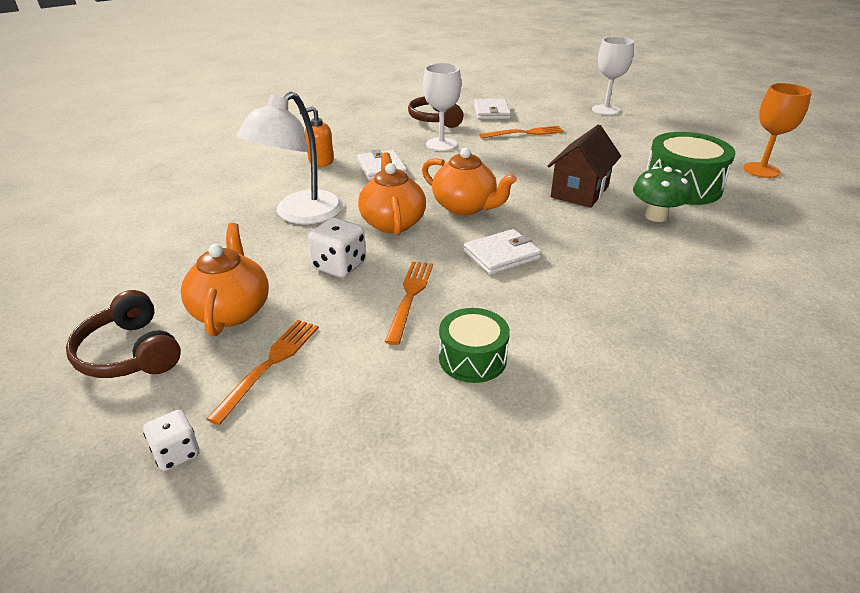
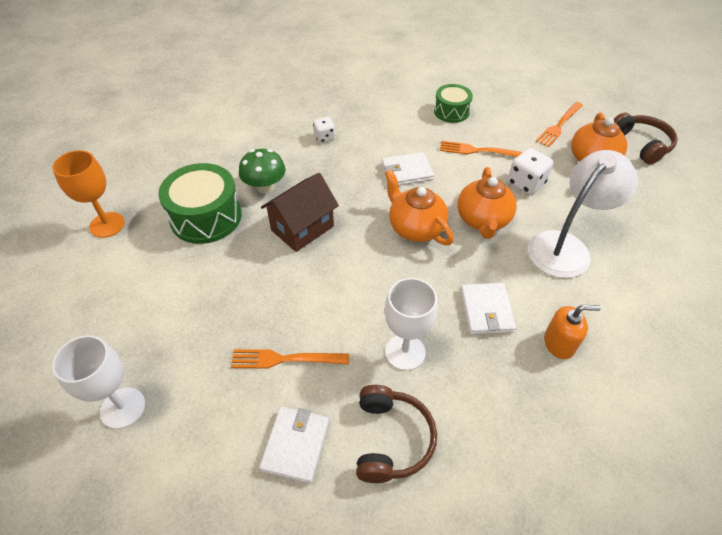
camera: 165 degrees left, 15 degrees up
(176, 453) = (590, 97): white dice -> white dice (324, 137)
(410, 297) = (478, 151): orange fork -> orange fork turned 75 degrees clockwise

